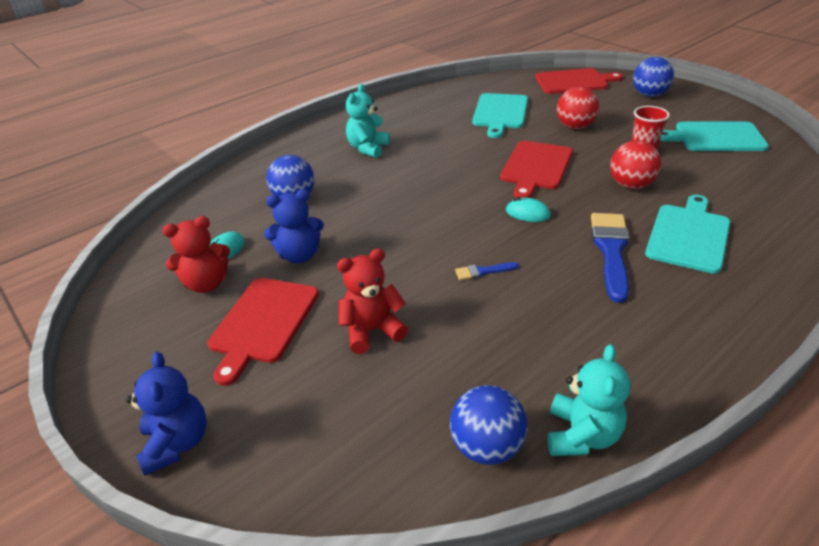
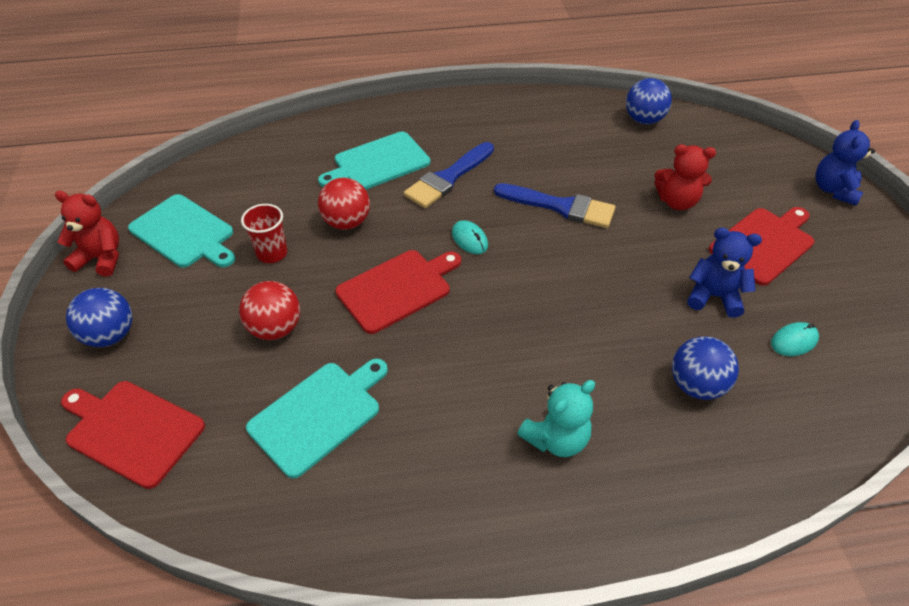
camera: 150 degrees left, 10 degrees up
(206, 283) = (815, 306): red teddy bear -> red teddy bear (101, 258)
(483, 271) = (560, 206): blue brush -> blue brush, size x2.15
(581, 435) = (590, 105): turquoise teddy bear -> none

